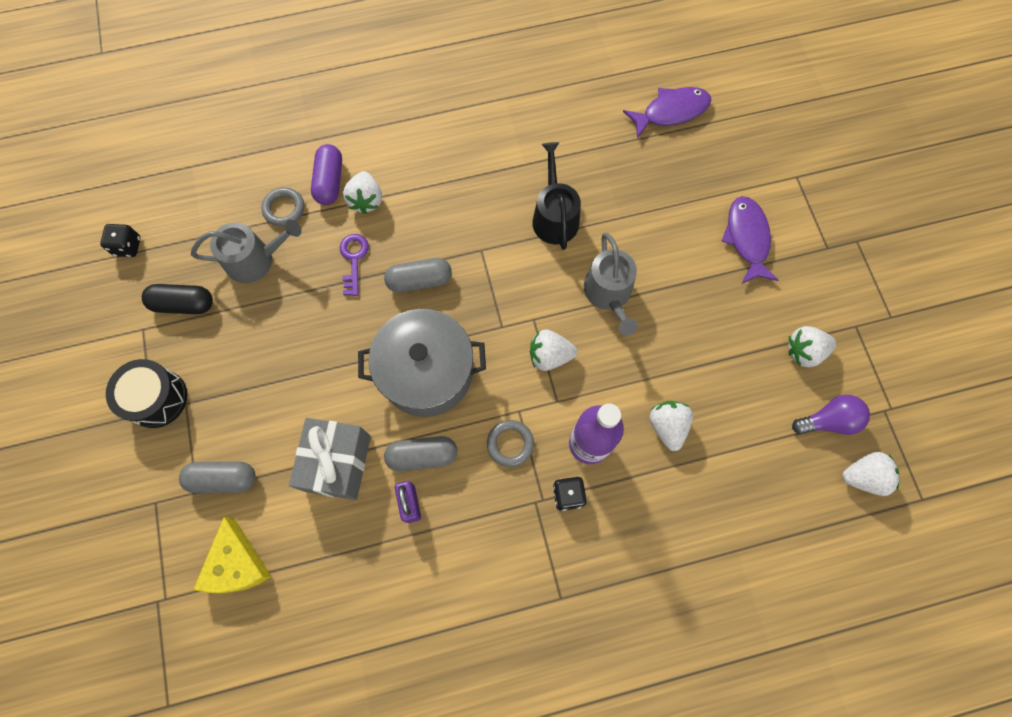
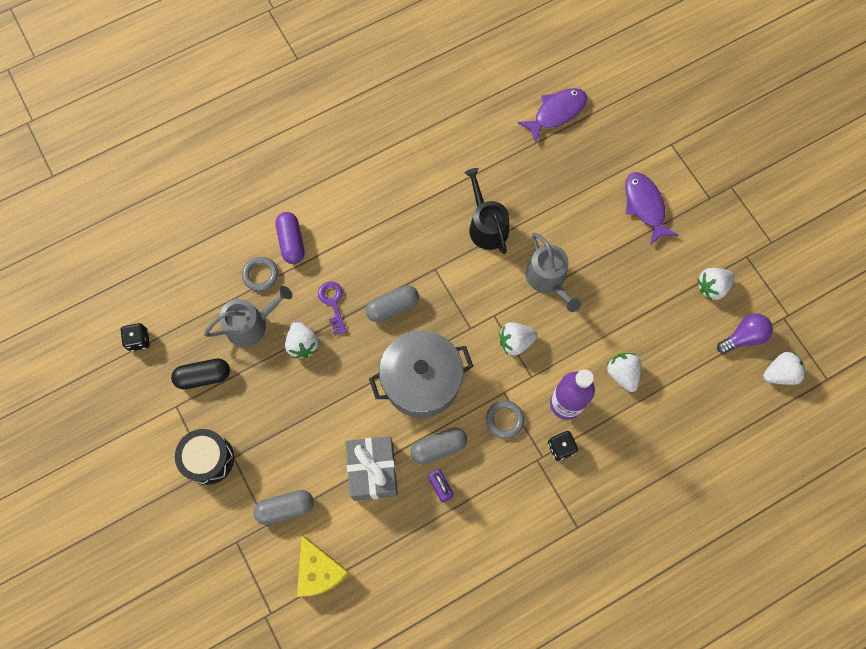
camera: 15 degrees left, 0 degrees up
(366, 200) = (327, 250): white strawberry -> white strawberry (303, 344)

